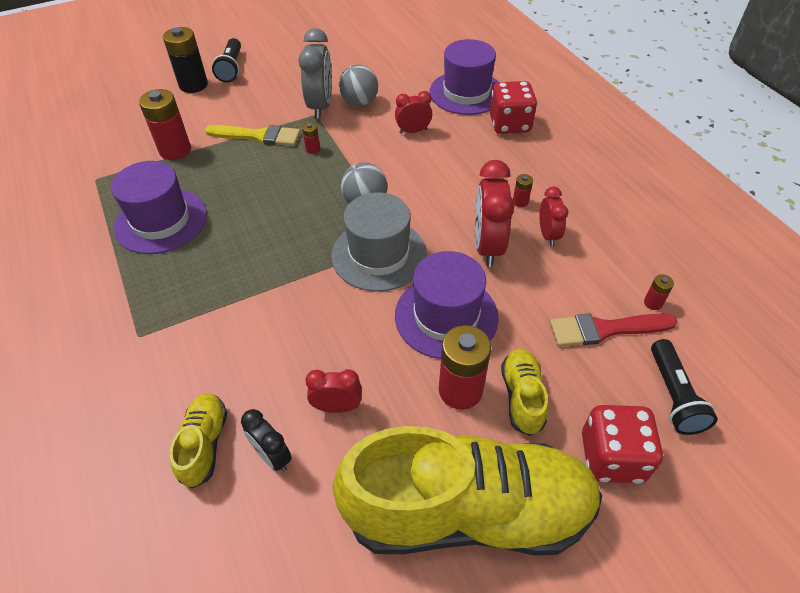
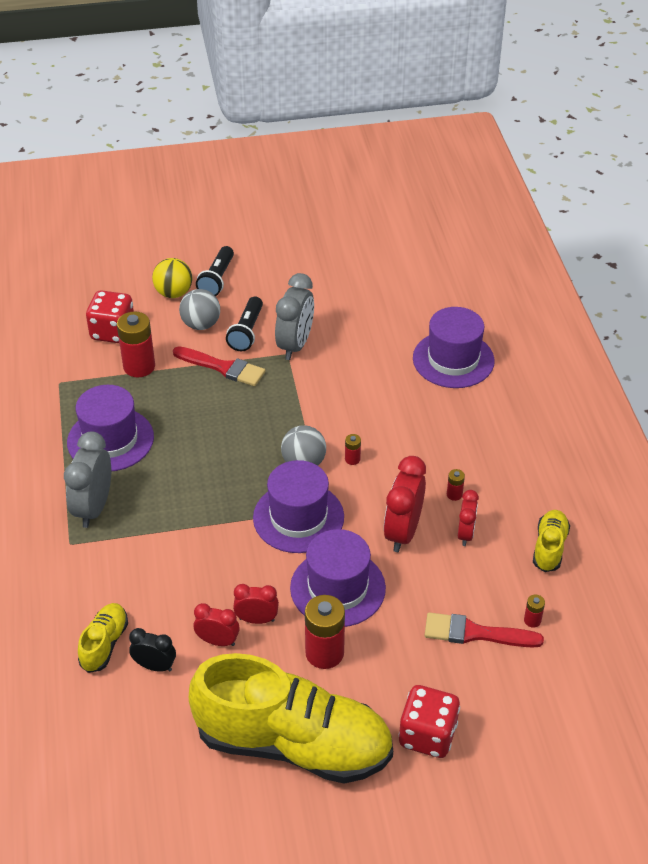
camera: 15 degrees right, 5 degrees down
(157, 292) = (93, 508): none -> grey clock
(193, 85) = (174, 293): black battery -> yellow ball
(258, 136) = (223, 367): yellow brush -> red brush
(272, 456) = (155, 666): black clock -> black clock turned 135 degrees clockwise
(313, 149) = (272, 394): red battery -> red battery (352, 459)
(359, 102) = (336, 348): grey ball -> grey ball (201, 324)
(379, 255) = (298, 517): grey hat -> purple hat
(413, 131) = (379, 394): red clock -> red clock (256, 619)
(510, 124) = (482, 407): red dice -> red dice (113, 332)
(522, 397) = (374, 671): yellow shoe -> yellow shoe (549, 547)
(673, 395) = (506, 702): black flashlight -> black flashlight (247, 332)

